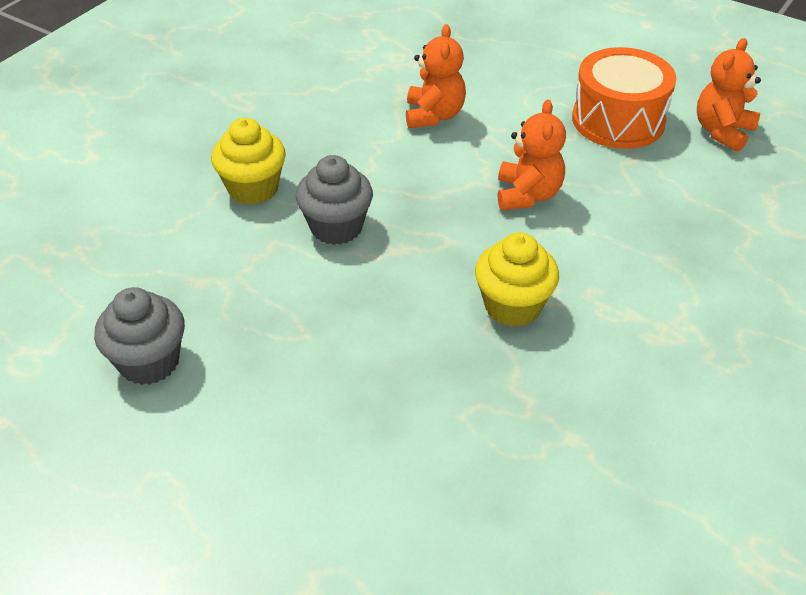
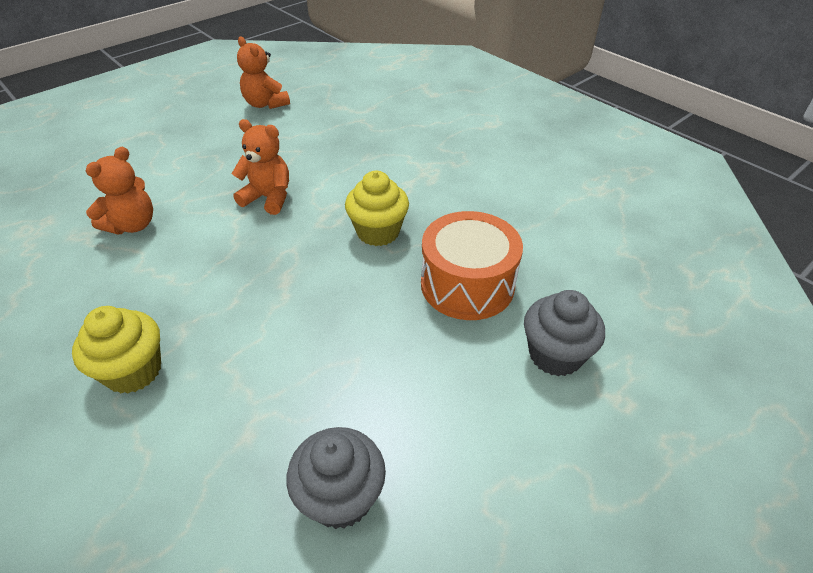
camera: 75 degrees left, 0 degrees up
(336, 227) = (233, 315): grey cupcake -> grey cupcake (555, 355)
(434, 115) = (132, 225): orange teddy bear -> orange teddy bear turned 105 degrees clockwise
(618, 120) = (220, 138): orange drum -> orange drum (467, 284)

